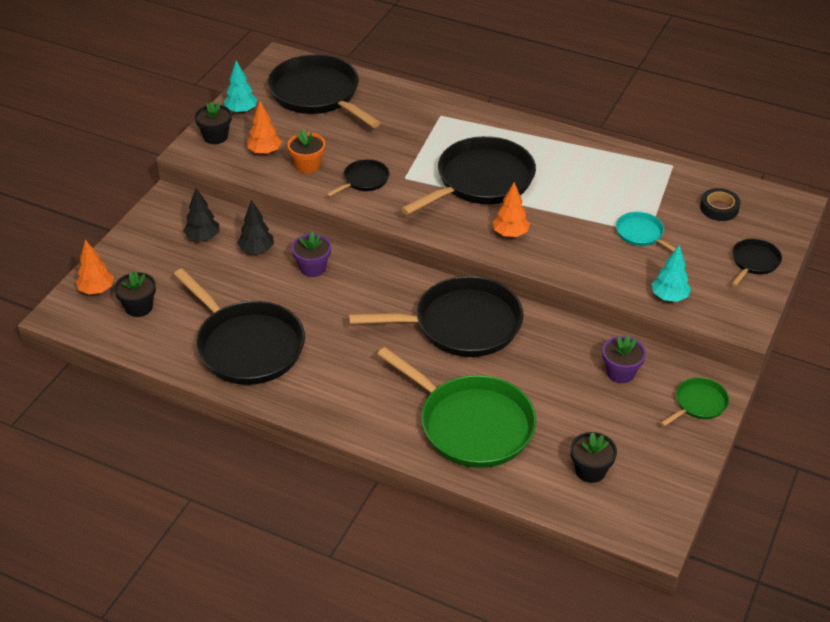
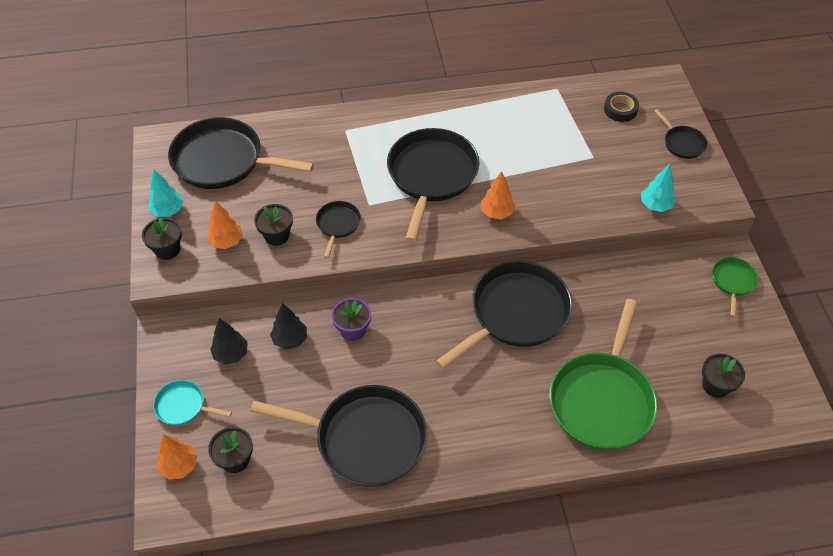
camera: 35 degrees left, 10 degrees up
(307, 165) = (277, 235): orange flower pot -> black flower pot
(472, 424) = (602, 400): green pan -> green pan turned 105 degrees clockwise
(620, 372) = (661, 287): purple flower pot -> none
(641, 234) = (588, 161): turquoise pan -> turquoise pan (183, 406)
(754, 262) = (682, 143): black pan -> black pan turned 150 degrees clockwise

